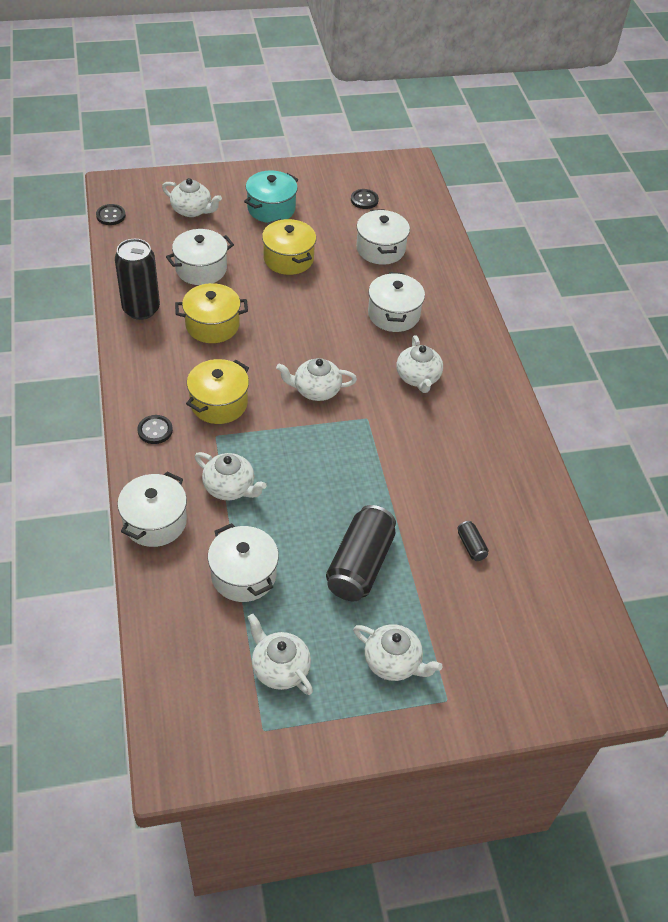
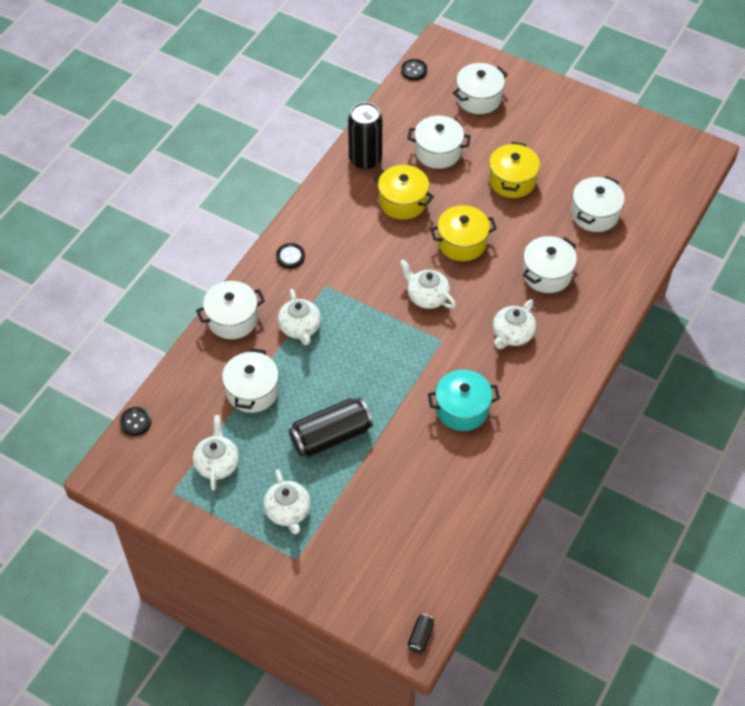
camera: 45 degrees right, 5 degrees up
(192, 210) = (478, 98): white teapot -> white pot
(219, 403) = (350, 263): yellow pot -> yellow pot (462, 243)
(271, 208) = (542, 130): turquoise pot -> turquoise pot (462, 409)
(364, 200) = (627, 164): black button -> black button (135, 422)
(471, 546) = (418, 477): black can -> black can (420, 637)

